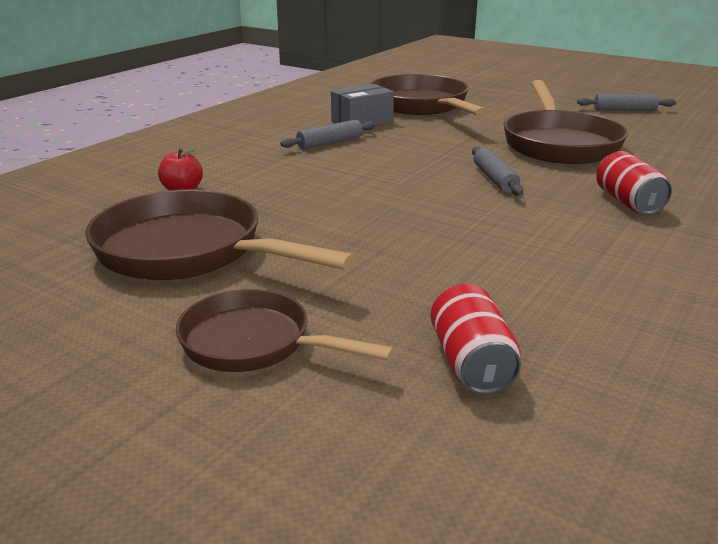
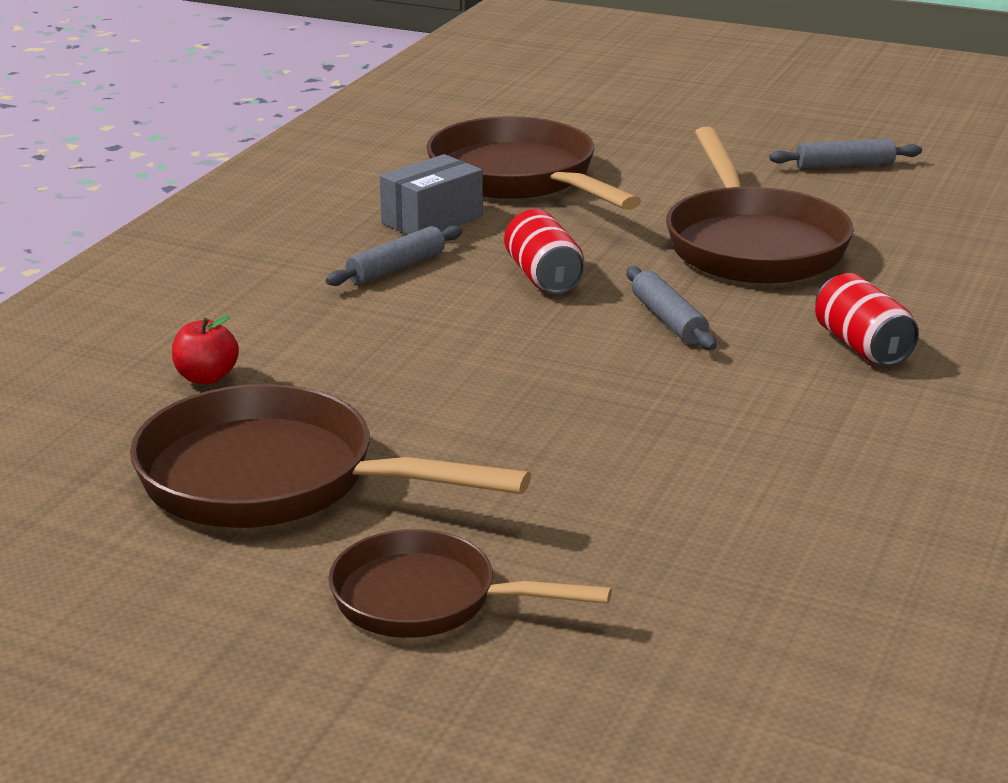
camera: 10 degrees left, 0 degrees up
(471, 363) = (697, 597): red can -> red can (544, 277)

